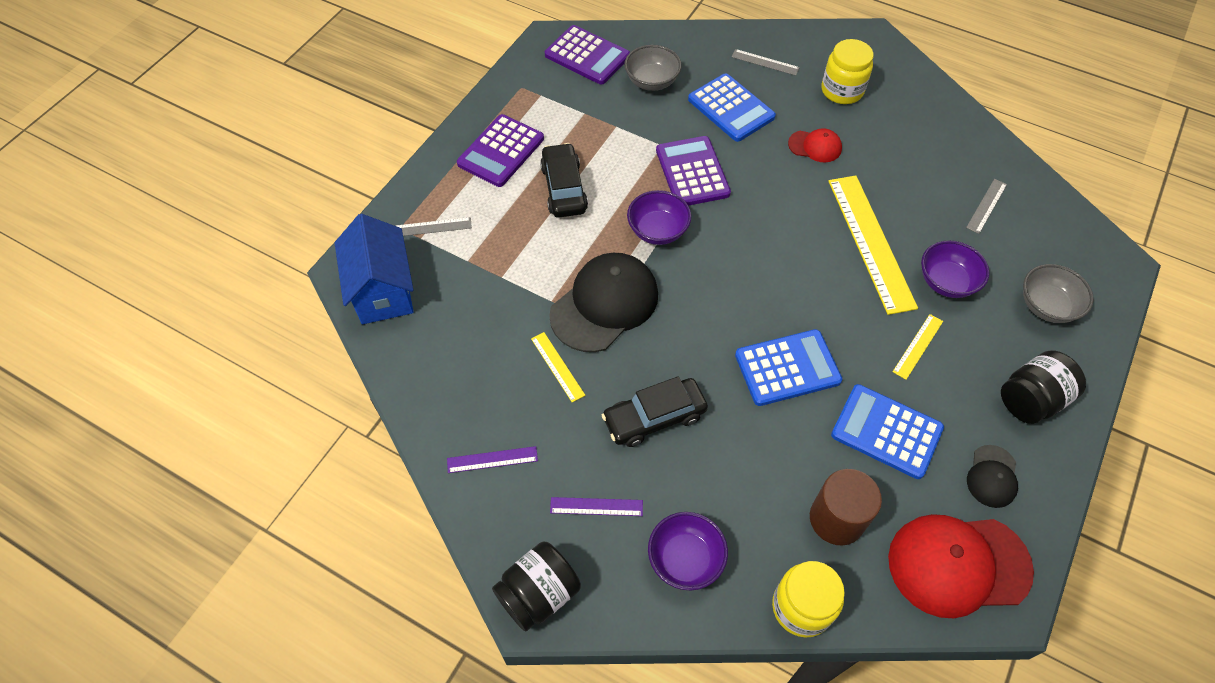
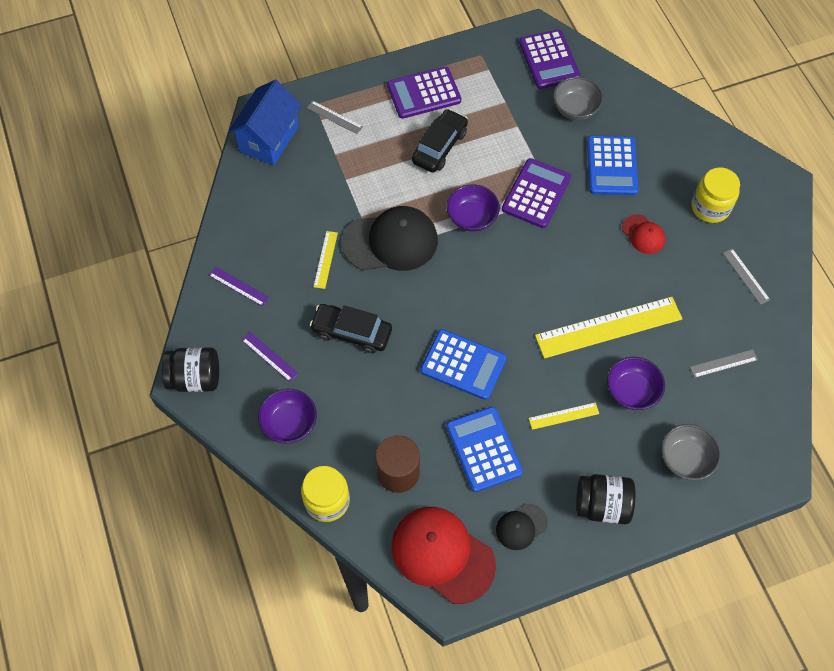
camera: 40 degrees right, 5 degrees up
(765, 62) = (675, 148): grey ruler -> grey ruler (745, 276)
(871, 242) = (608, 327): yellow ruler -> yellow ruler turned 45 degrees clockwise

